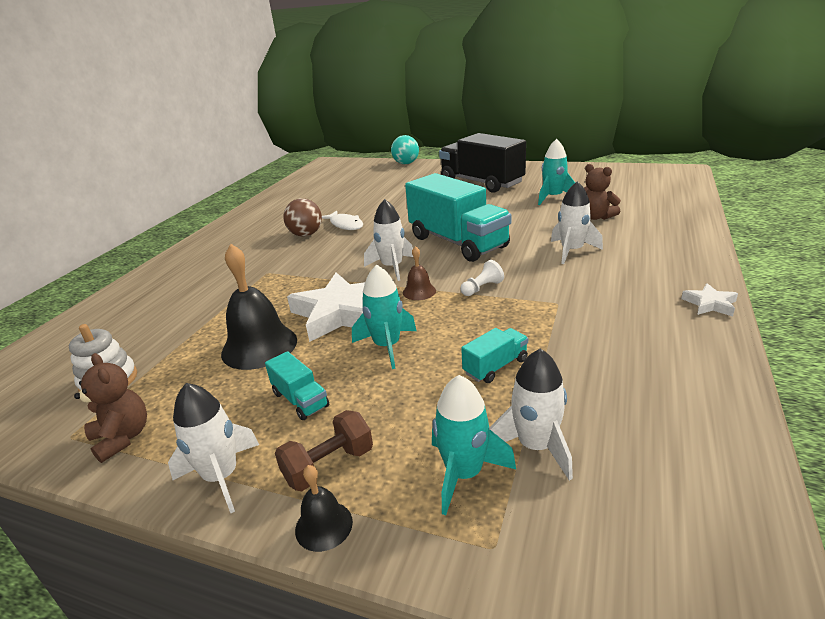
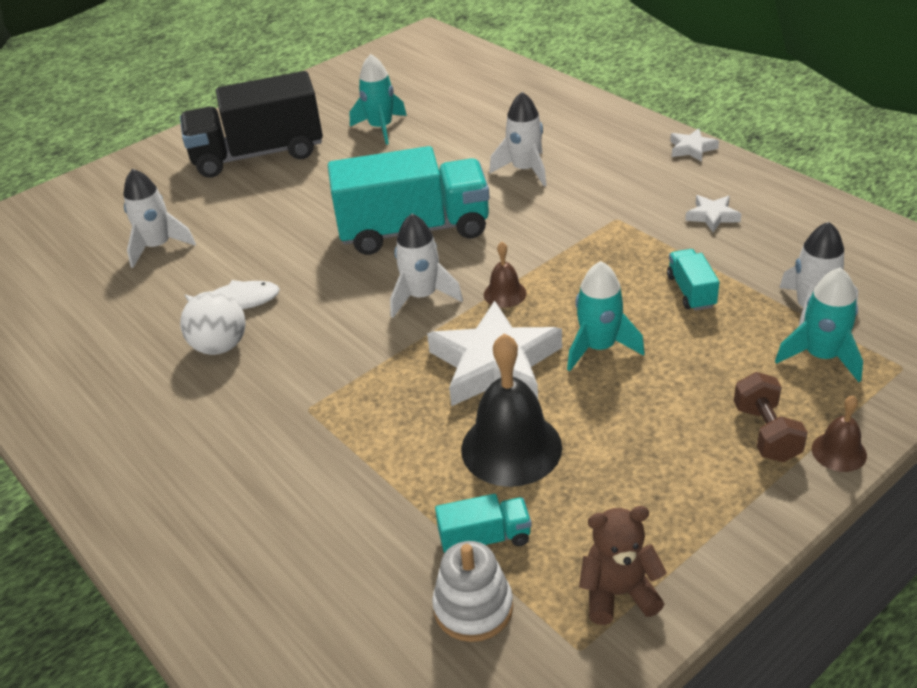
camera: 60 degrees left, 10 degrees up
(221, 477) = (738, 511): white rocket -> white rocket (158, 246)
(300, 400) = (649, 432): turquoise truck -> turquoise truck (485, 538)
(306, 234) = (220, 346): brown ball -> white ball
(324, 525) = (839, 452): black bell -> brown bell
(406, 163) = (75, 186): turquoise ball -> none
(482, 288) = (542, 250): white pawn -> none
(596, 217) = (467, 126): brown teddy bear -> none
(619, 345) = (712, 216): none -> white star

